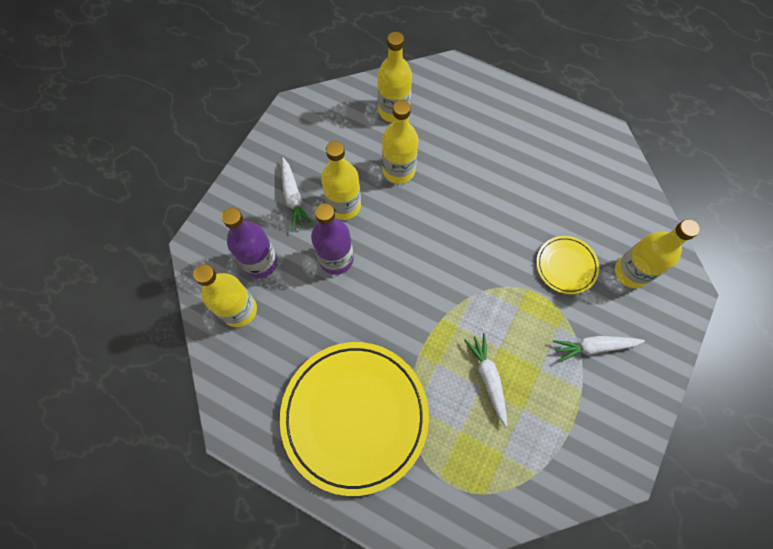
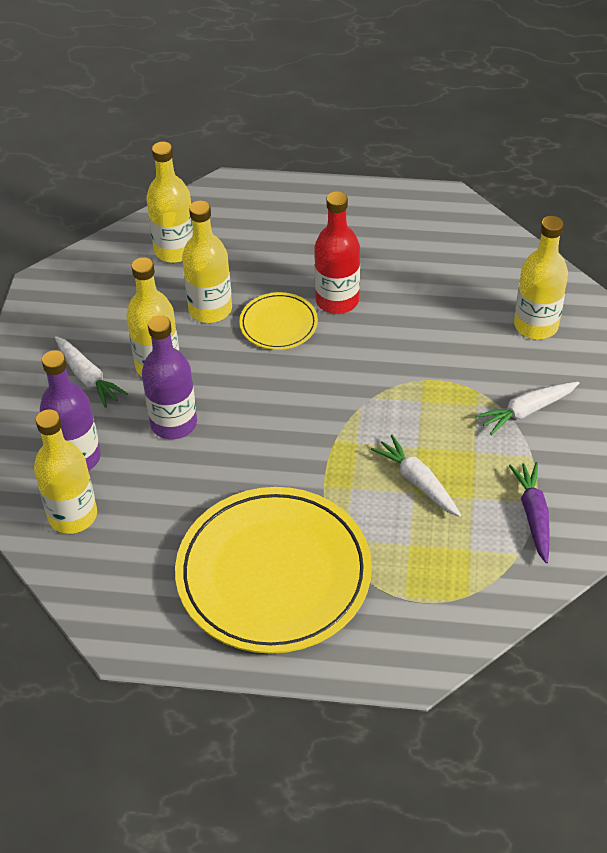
camera: 20 degrees left, 20 degrees down
(491, 195) = (337, 300): none -> red bottle
(562, 443) = (533, 515): none -> purple carrot
(566, 266) = (458, 343): yellow plate -> yellow plate (278, 324)

